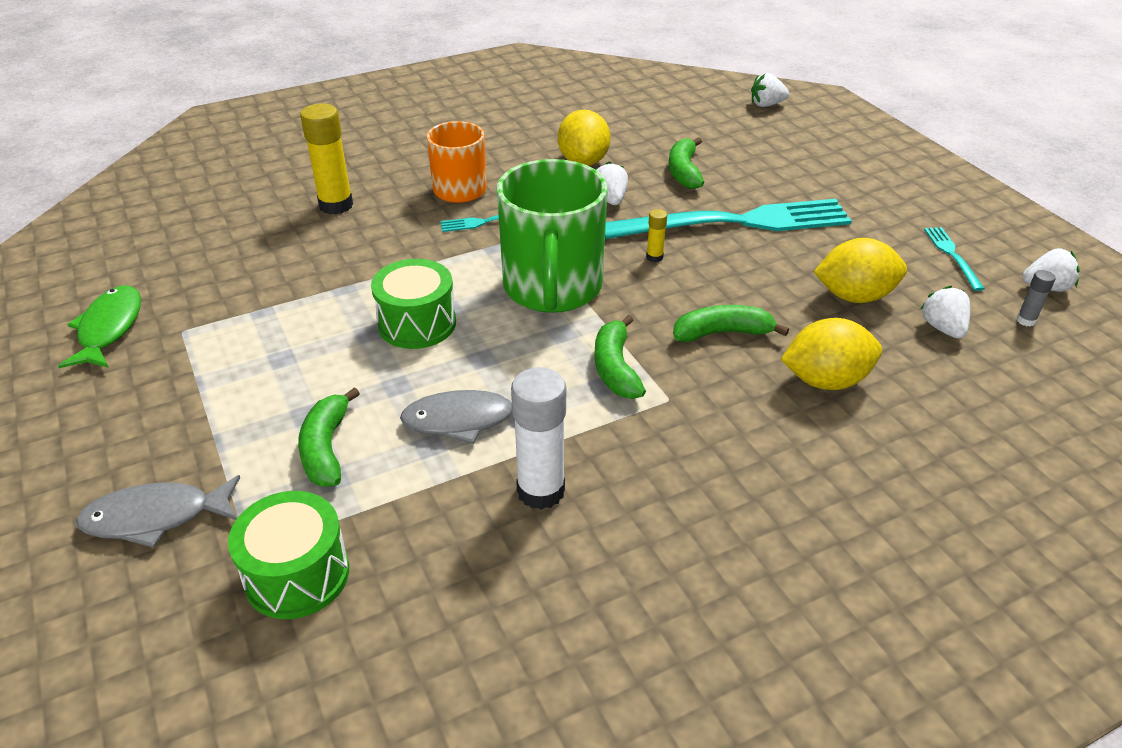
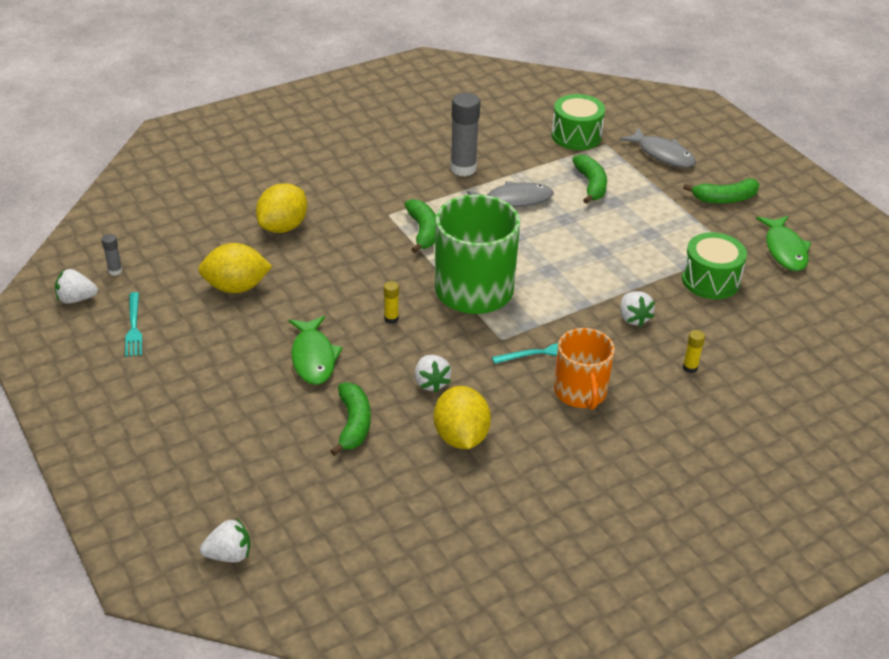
camera: 175 degrees right, 0 degrees up
(155, 517) = (662, 154): grey fish -> grey fish turned 60 degrees clockwise
(336, 205) = (690, 368): yellow glue stick -> yellow glue stick, size x0.47
(417, 323) = (568, 258): green drum -> green drum (710, 280)
(541, 491) = (463, 168): white glue stick -> grey glue stick
(722, 333) = (346, 257): green banana -> green banana (725, 199)
(736, 222) = (313, 358): turquoise fork -> green fish
(825, 380) = (283, 227): yellow lemon -> yellow lemon turned 45 degrees counterclockwise
(942, 328) = (182, 264): white strawberry -> white strawberry (633, 318)

